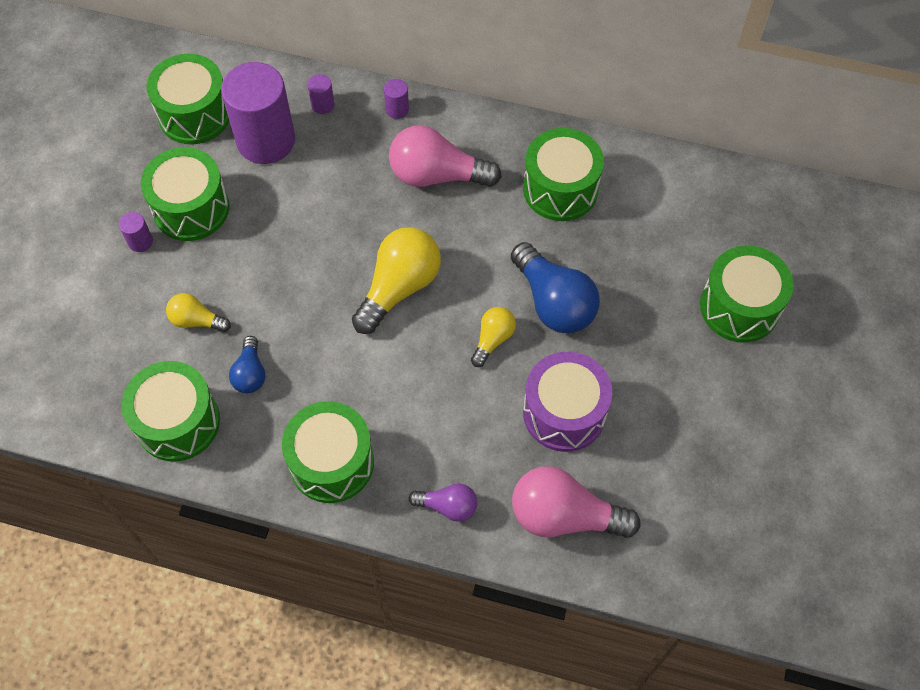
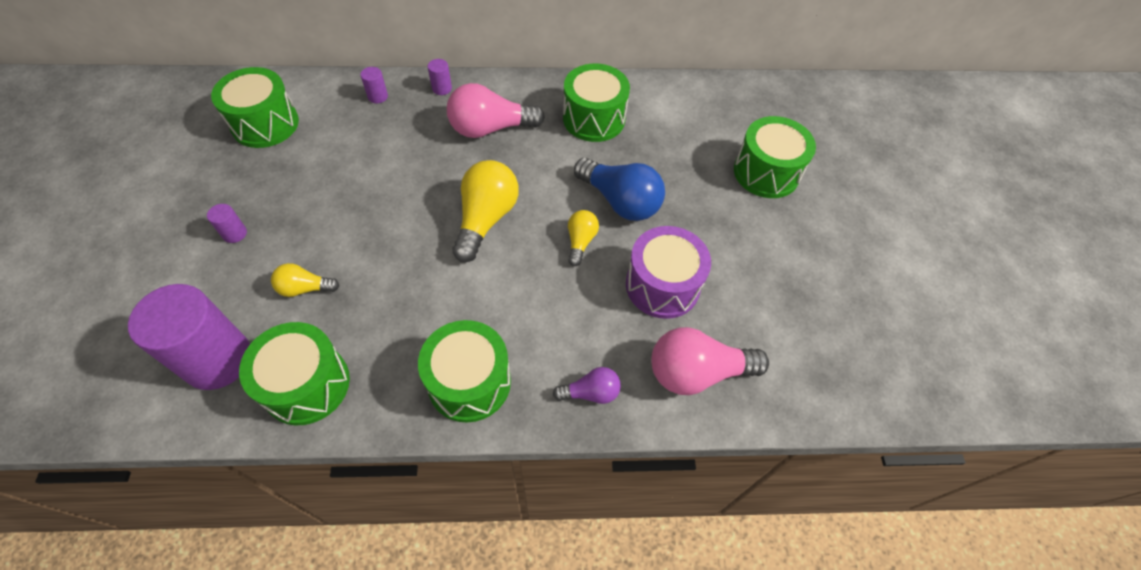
camera: 20 degrees left, 5 degrees down
(191, 208) = (278, 196): green drum -> none
(250, 373) = (369, 322): blue light bulb -> none
(266, 140) = (334, 131): purple cylinder -> purple cylinder (218, 360)

